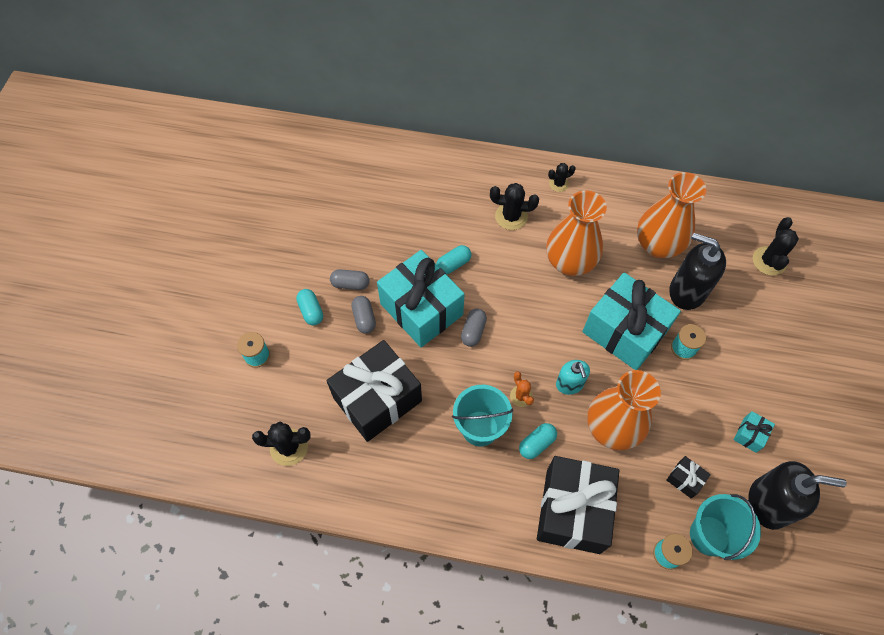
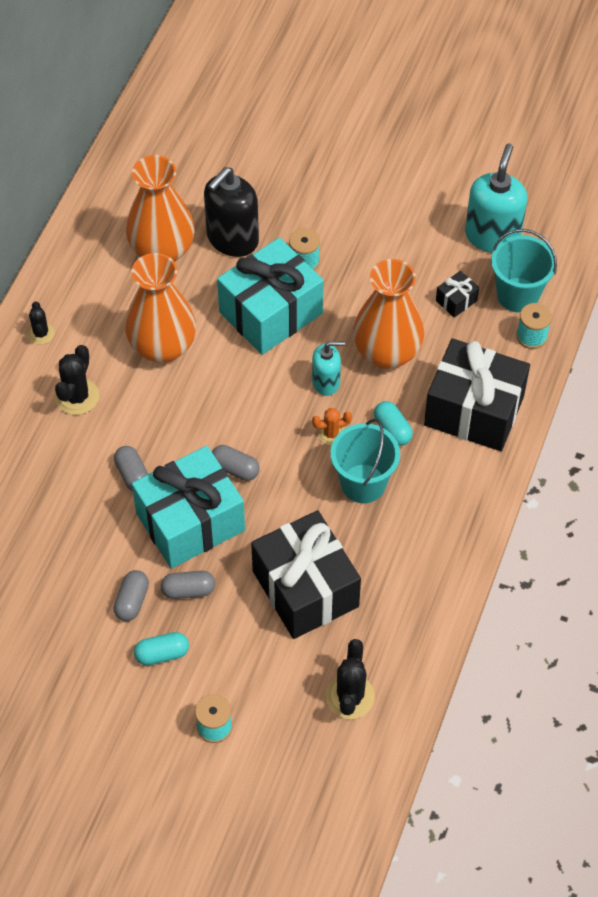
camera: 80 degrees left, 5 degrees down
(453, 264) = (132, 475): turquoise capsule -> grey capsule
(750, 435) = (417, 230): turquoise gift -> none
(768, 503) = (492, 236): black soap dispenser -> turquoise soap dispenser
(769, 261) = (212, 151): black cactus -> none

